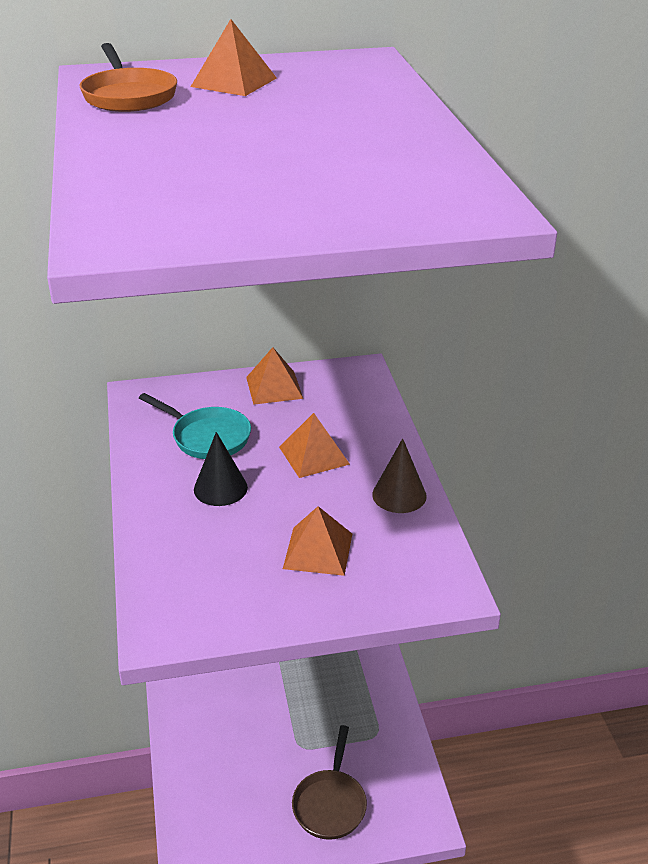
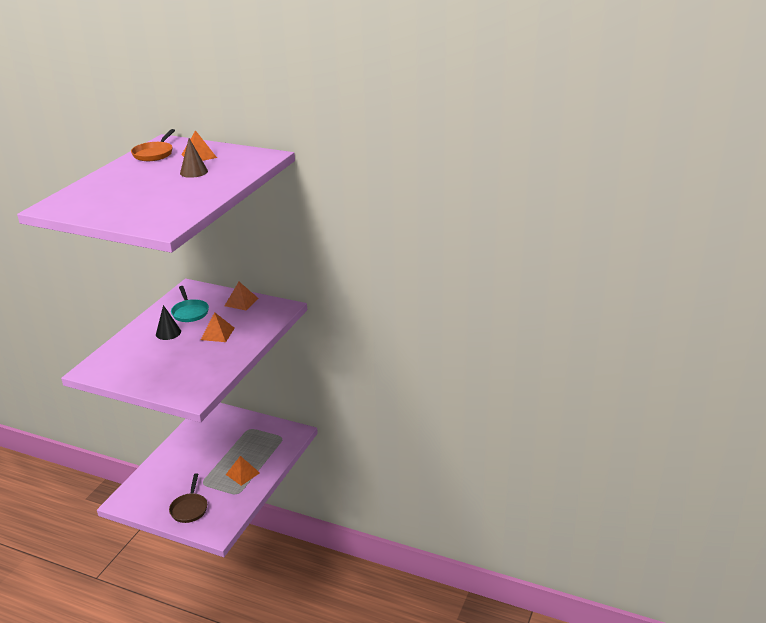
camera: 35 degrees right, 5 degrees down
(318, 550) = (169, 367): orange pyramid -> orange pyramid (243, 473)
(330, 803) = (189, 508): brown pan -> brown pan turned 45 degrees counterclockwise
(399, 495) = (226, 360): brown cone -> brown cone (194, 172)

